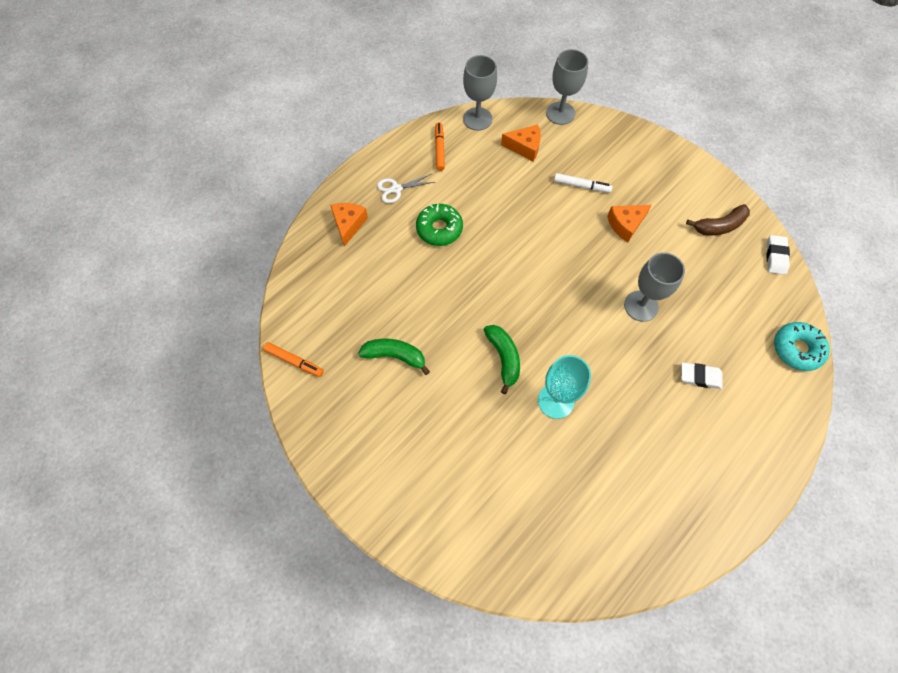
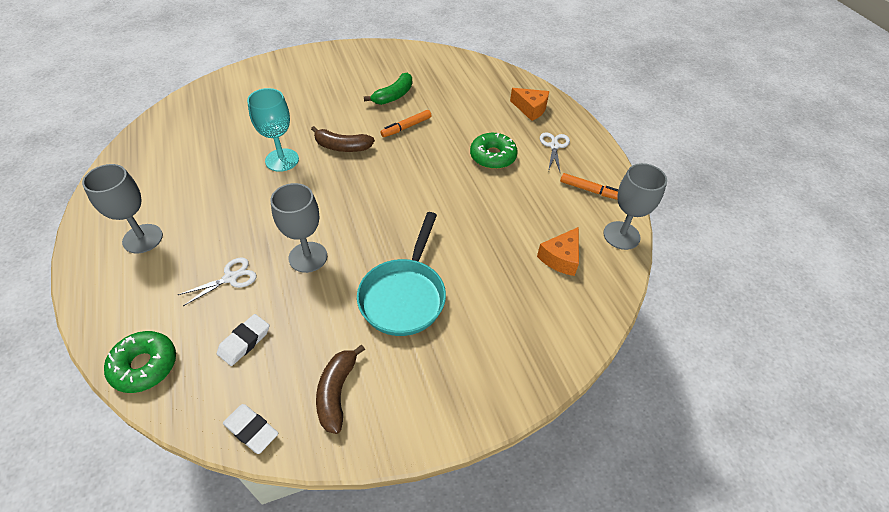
camera: 115 degrees right, 15 degrees down
(294, 361) = (428, 55): orange marker -> orange marker (406, 127)
(503, 358) = (342, 147): green banana -> brown banana
(560, 113) = (600, 317): grey goblet -> grey goblet (142, 238)
(581, 186) = (479, 282): white marker -> none
(625, 225) = (404, 296): orange cheese -> turquoise pan
(698, 347) = (231, 278): none -> white scissors
(700, 377) = (206, 262): white eraser -> white eraser (244, 342)
(797, 349) = (144, 366): turquoise donut -> green donut

